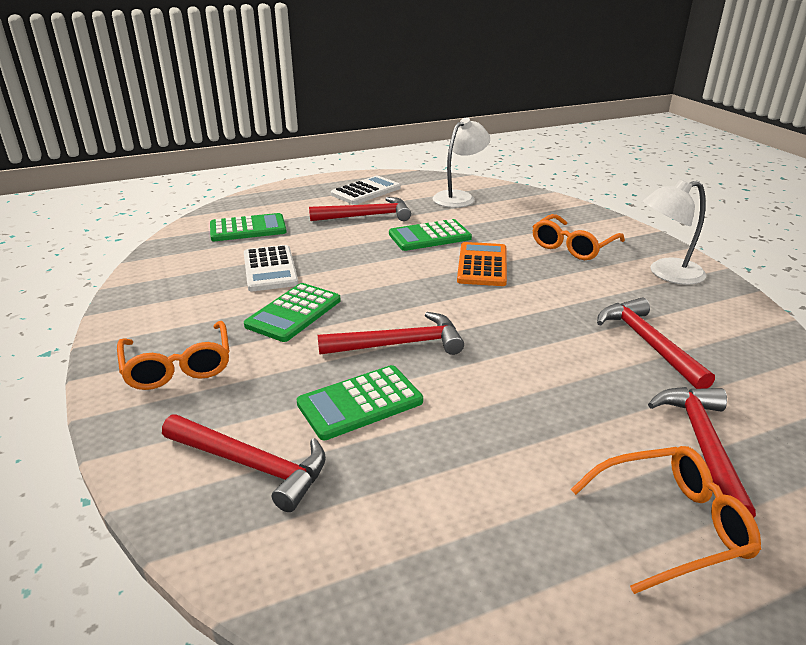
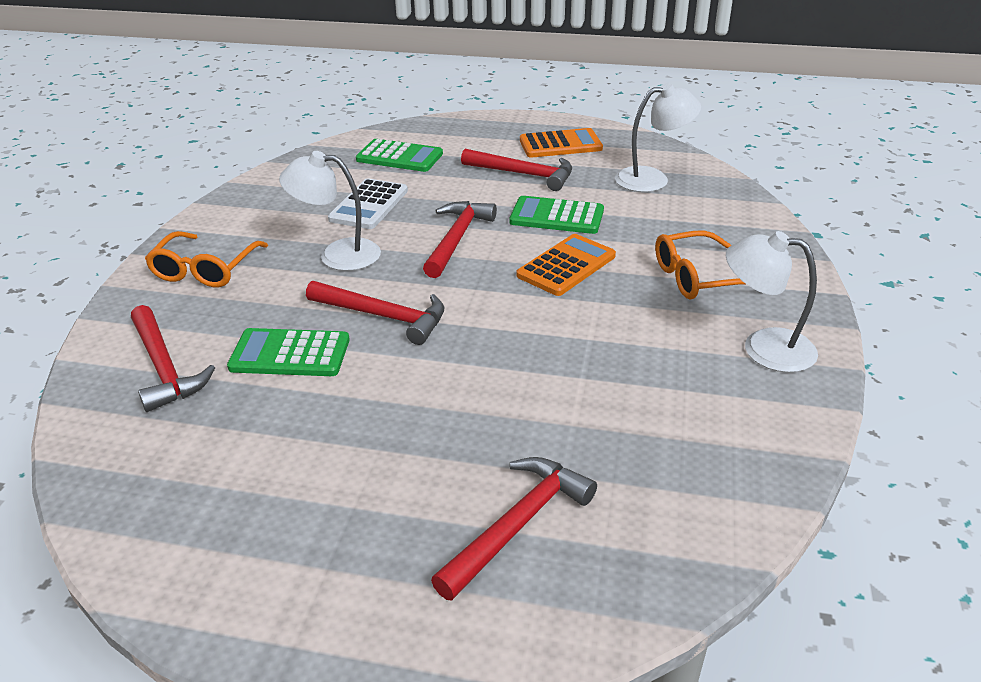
camera: 35 degrees right, 5 degrees up
(294, 313) = (337, 254): green calculator -> white lamp
(366, 191) = (560, 144): white calculator -> orange calculator
(648, 343) = (617, 411): red hammer -> red hammer (457, 239)
(670, 524) = (388, 566): orange glasses -> none

